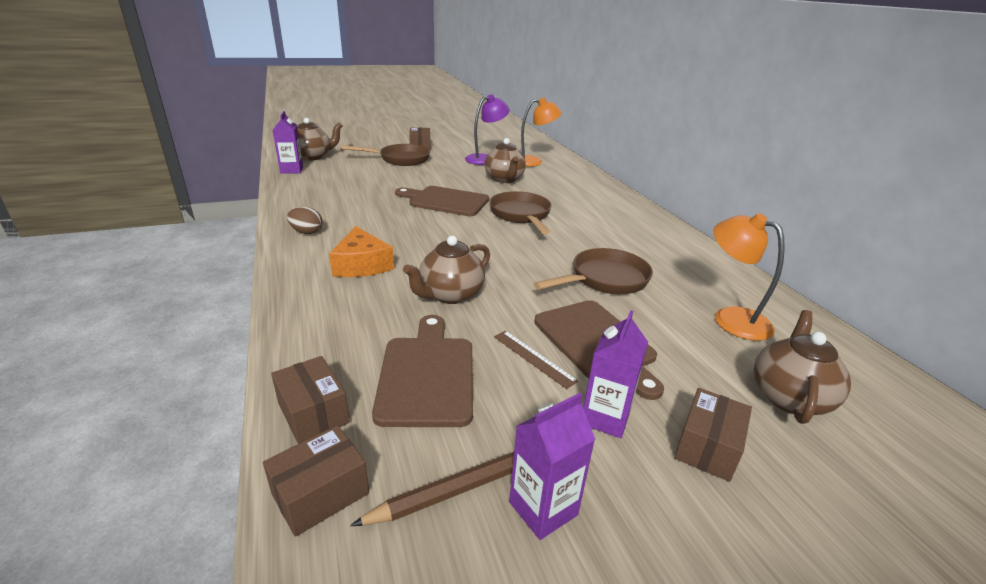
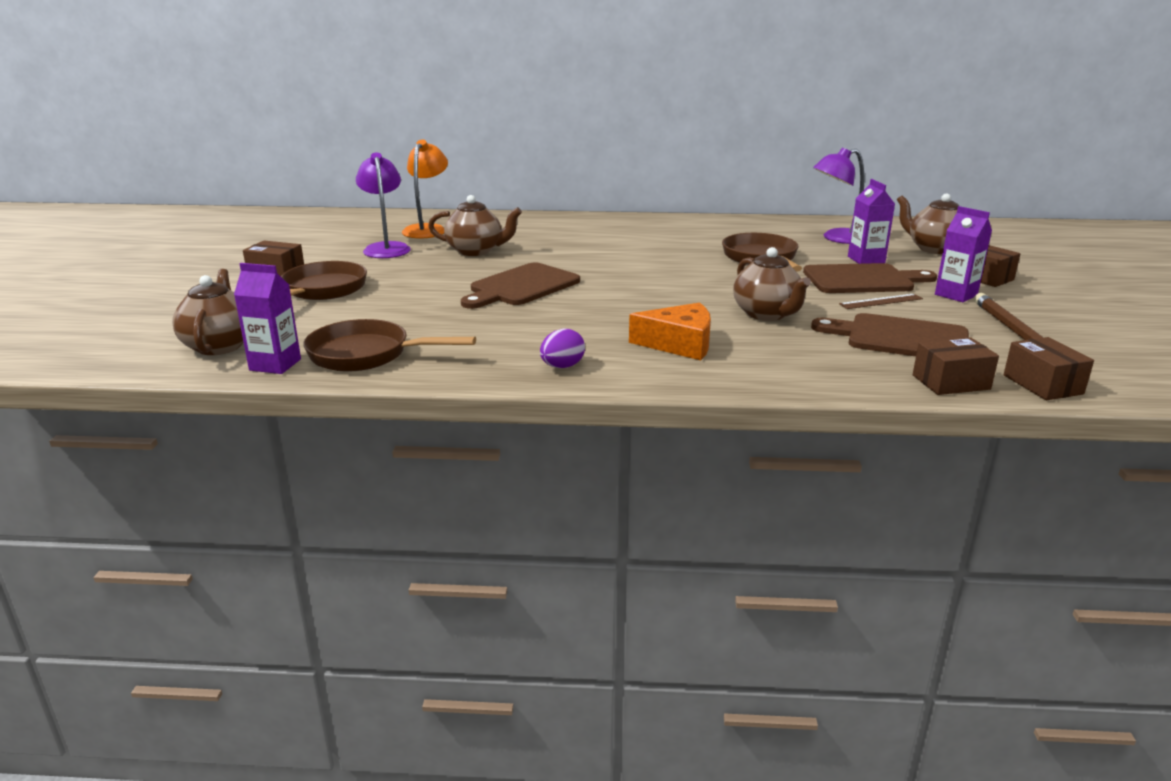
camera: 65 degrees left, 5 degrees down
(306, 232) = (562, 366): brown egg -> purple egg
(521, 215) = (596, 261): brown pan -> brown pan (367, 355)
(543, 508) = (1044, 325): purple carton -> purple carton (866, 260)
(731, 318) = (837, 238): orange lamp -> purple lamp

